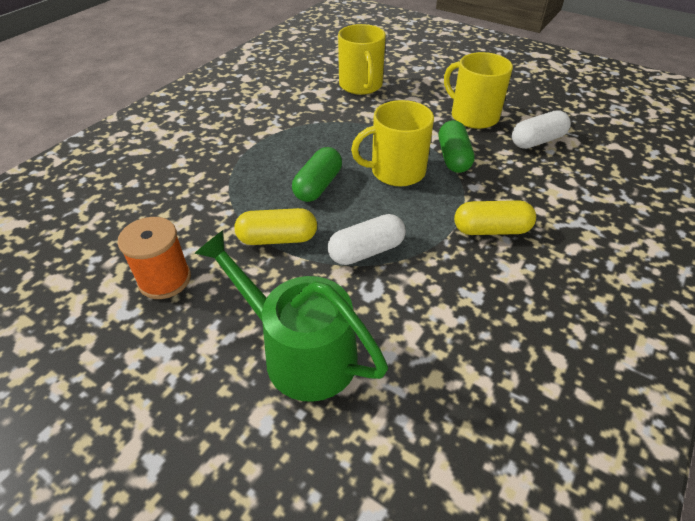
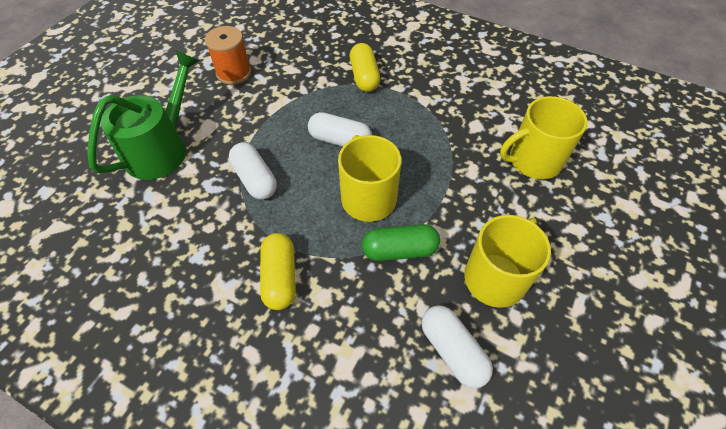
camera: 85 degrees right, 10 degrees up
(277, 239) = (271, 123): yellow capsule -> yellow capsule (364, 77)
(318, 186) = (340, 140): green capsule -> white capsule

